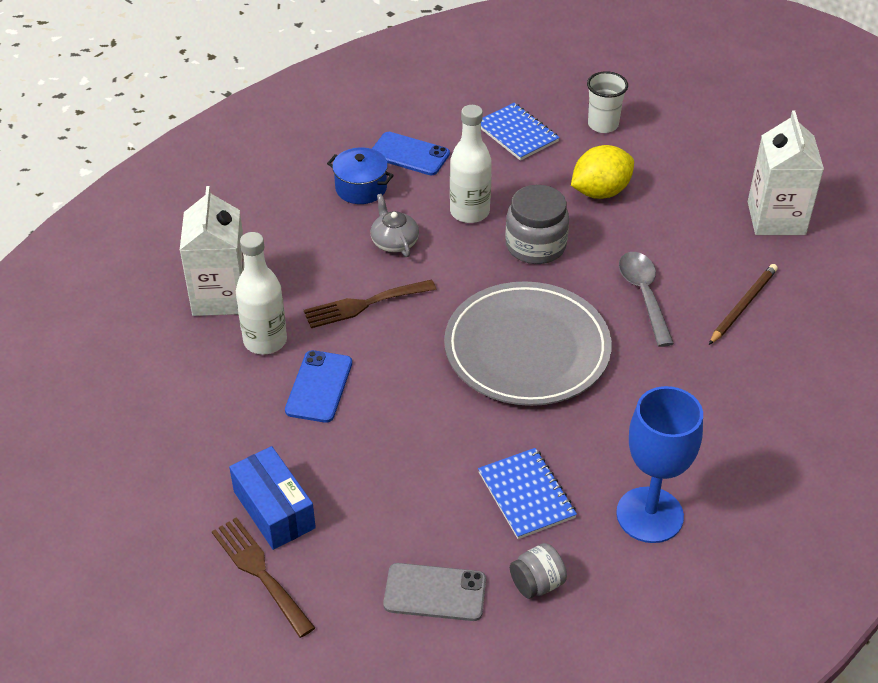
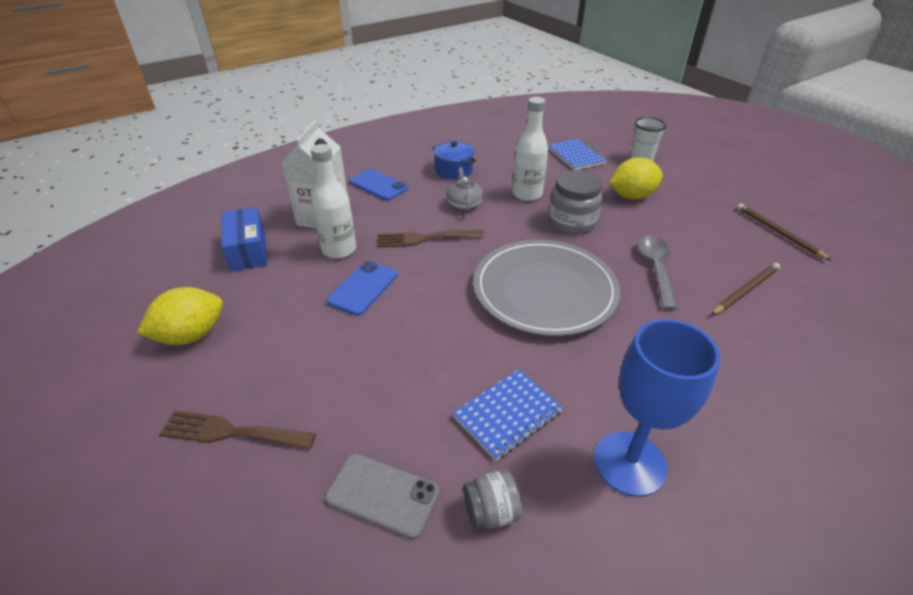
camera: 15 degrees right, 5 degrees down
(151, 484) = (191, 335): none -> yellow lemon
(260, 572) = (231, 432): brown fork -> brown fork turned 60 degrees counterclockwise
(274, 509) = (275, 377): blue box -> blue box (248, 250)
(409, 154) = (495, 157): blue phone -> blue phone (378, 185)
(526, 495) = (507, 414): blue notebook -> blue notebook turned 60 degrees clockwise
(776, 218) = (778, 233): white carton -> brown pencil

